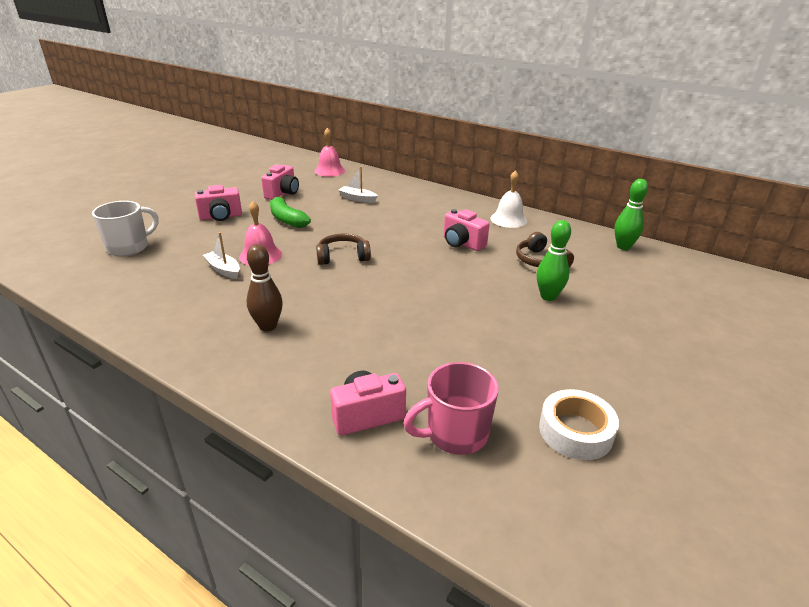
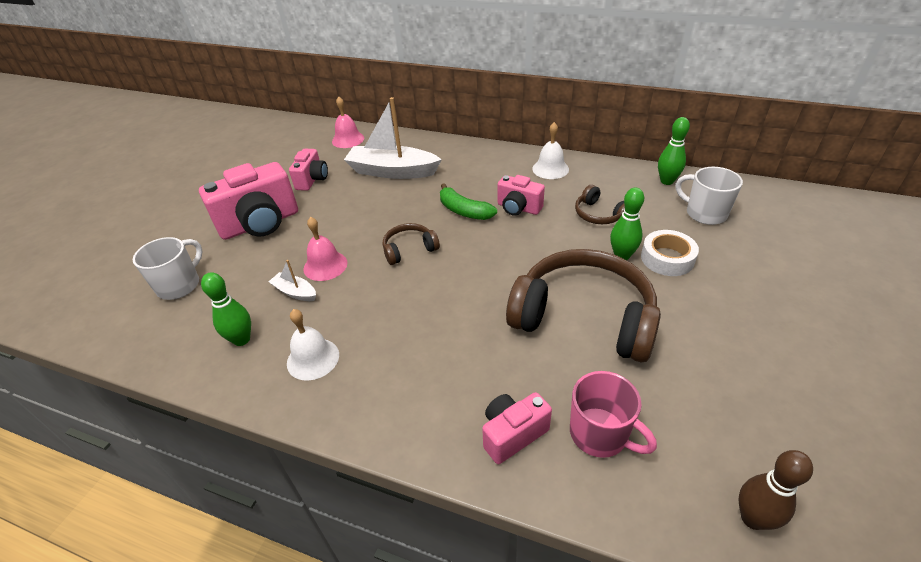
camera: 10 degrees left, 10 degrees up
(159, 294) = (242, 339): none -> green bowling pin
(212, 320) = (313, 358): none -> white bell
(221, 217) = (260, 224): pink camera -> pink camera, size x1.80
(268, 326) = (372, 353): brown bowling pin -> brown bowling pin (752, 518)
(287, 219) = (331, 213): green banana -> green banana (464, 211)
(357, 199) = (392, 171): white boat -> white boat, size x2.19
(455, 434) = (600, 434): pink mug -> pink mug turned 105 degrees counterclockwise
(485, 337) = (584, 317): none -> brown headphones
(575, 431) = (701, 403): white tape -> white tape (667, 258)
(652, 278) = (704, 213): none -> white mug

